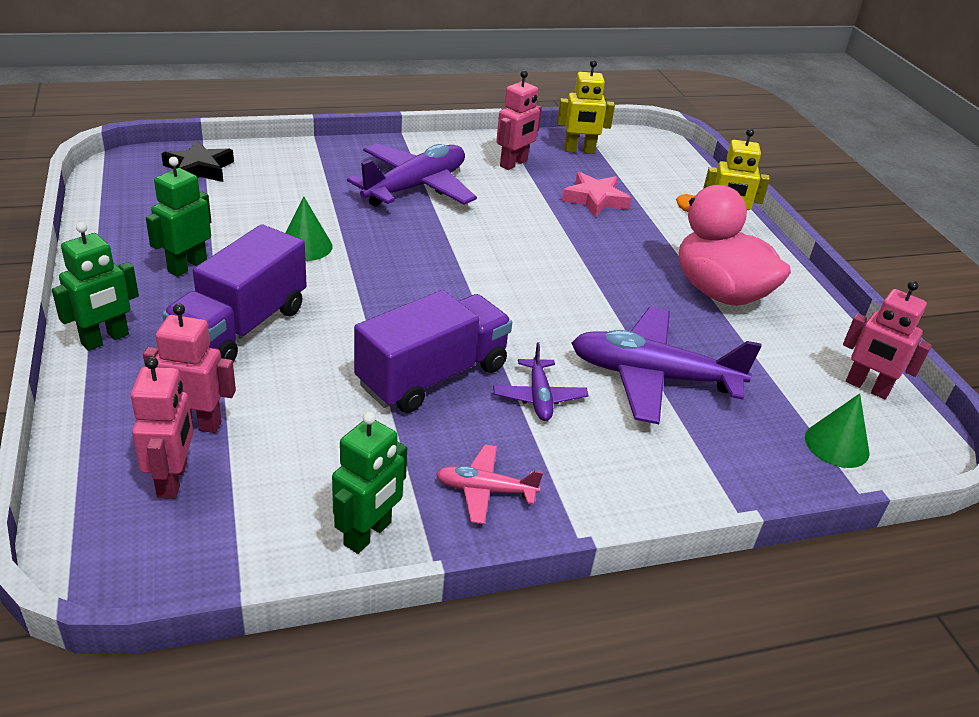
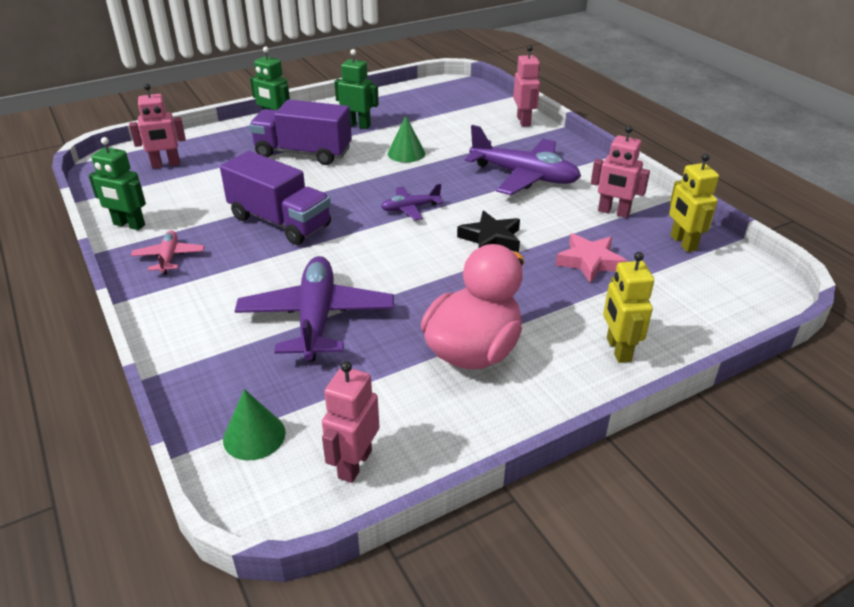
camera: 80 degrees right, 0 degrees up
(196, 423) = (211, 160): pink robot -> pink robot (524, 121)
(199, 169) = (474, 103): black star -> black star (491, 239)
(539, 397) = (271, 266): purple plane -> purple plane (410, 208)

